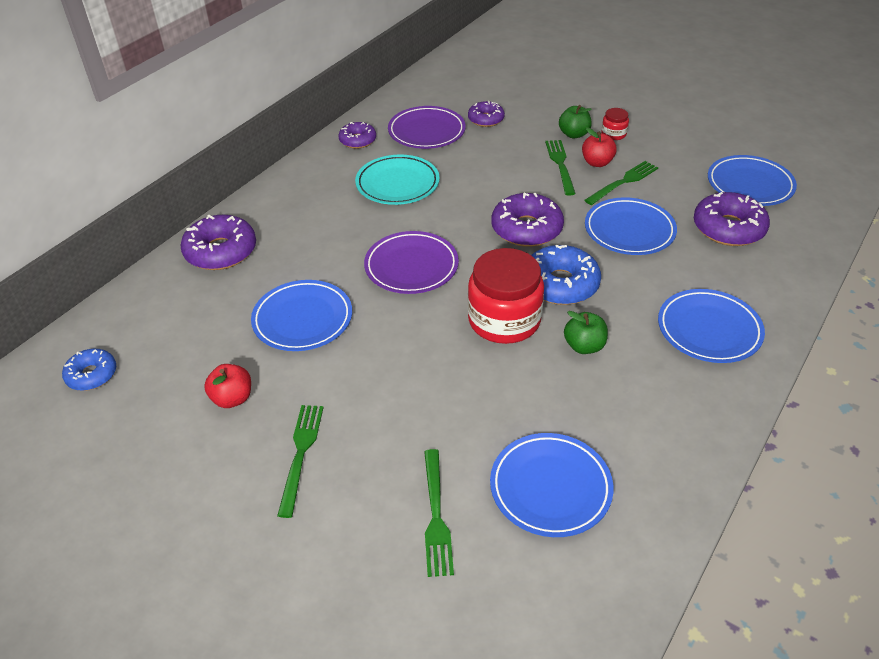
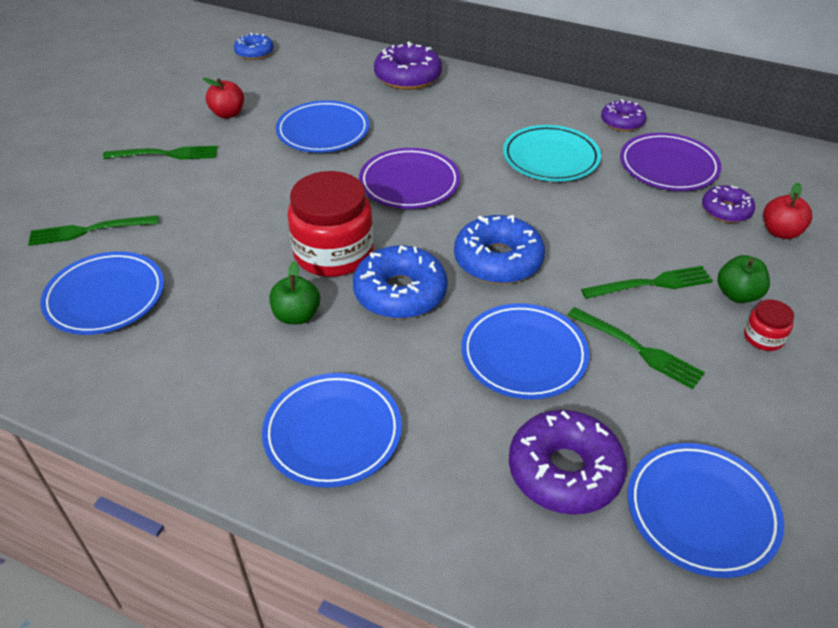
camera: 80 degrees right, 0 degrees up
(526, 229) = (498, 260): purple donut -> blue donut
(597, 162) = (675, 320): red apple -> red apple (780, 232)

